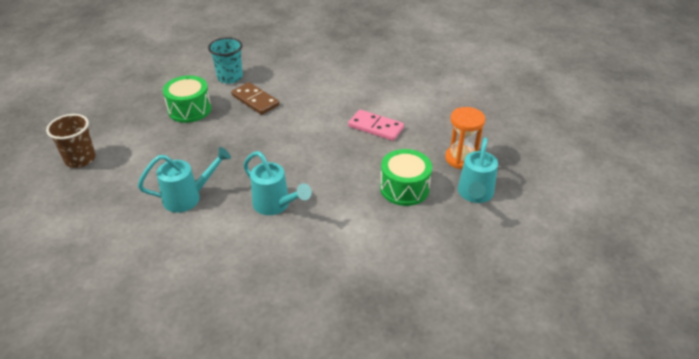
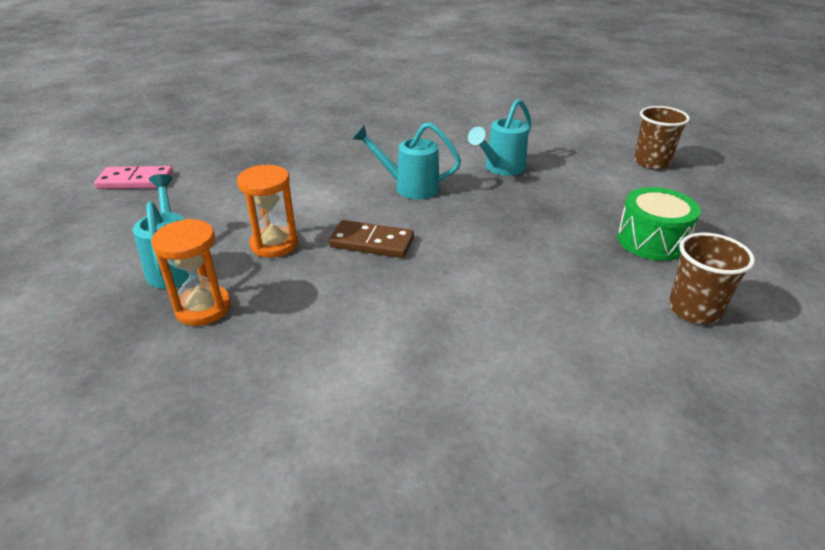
camera: 150 degrees right, 5 degrees down
(230, 77) = (694, 309): turquoise cup -> brown cup
(255, 100) = (594, 286): brown domino -> brown domino (371, 242)
(375, 127) = (367, 311): pink domino -> pink domino (136, 181)
(404, 188) = (274, 244): green drum -> orange hourglass

